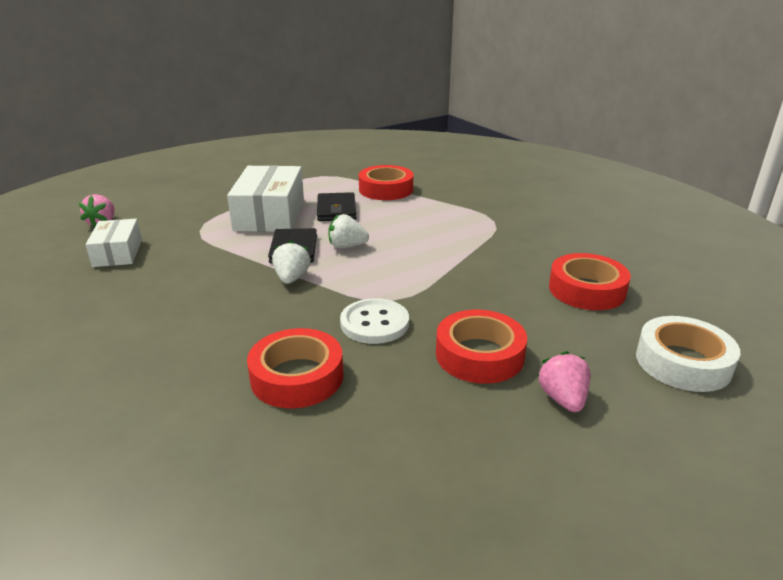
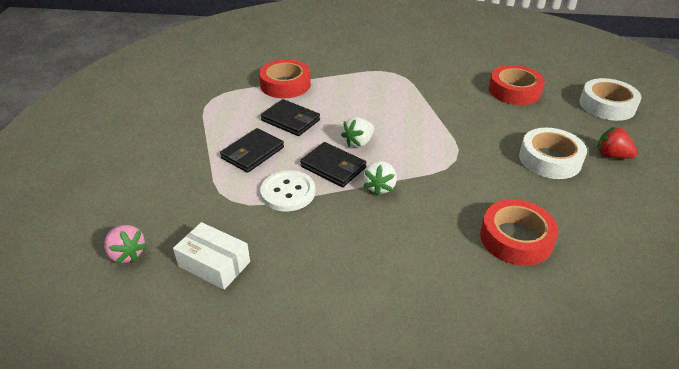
camera: 50 degrees left, 10 degrees up
(269, 214) = (252, 153): white box -> black wallet
(292, 278) = (379, 187): white strawberry -> white strawberry turned 120 degrees counterclockwise
(374, 323) = (479, 179): white button -> white button (288, 192)
(479, 355) = (550, 159): red tape -> white tape
(563, 399) = (612, 155): pink strawberry -> red strawberry

